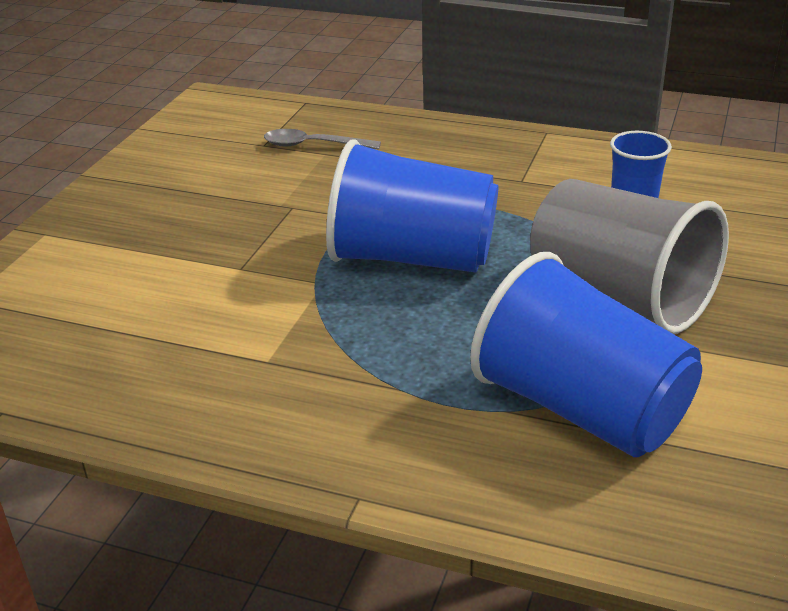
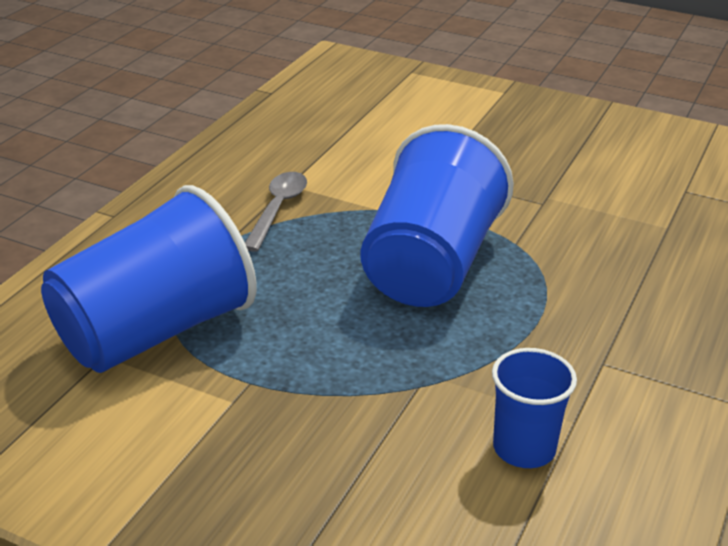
camera: 95 degrees right, 0 degrees up
(314, 145) = (687, 221): grey spoon -> grey spoon (277, 210)
(619, 296) = (324, 393): grey cup -> none

